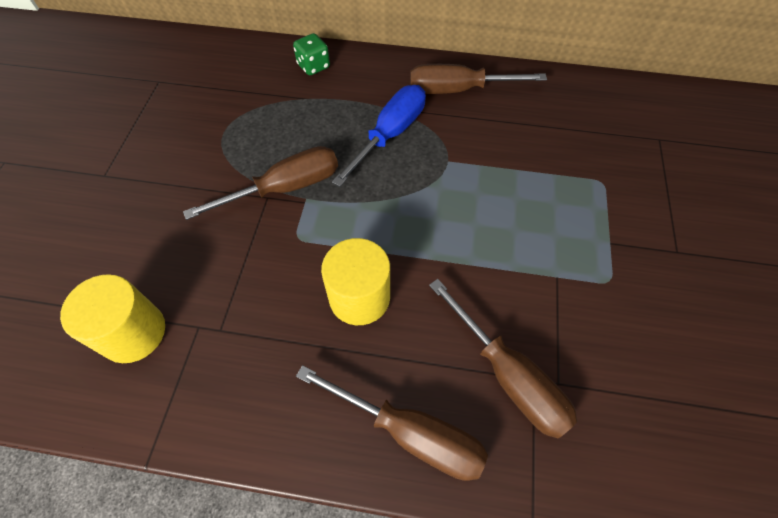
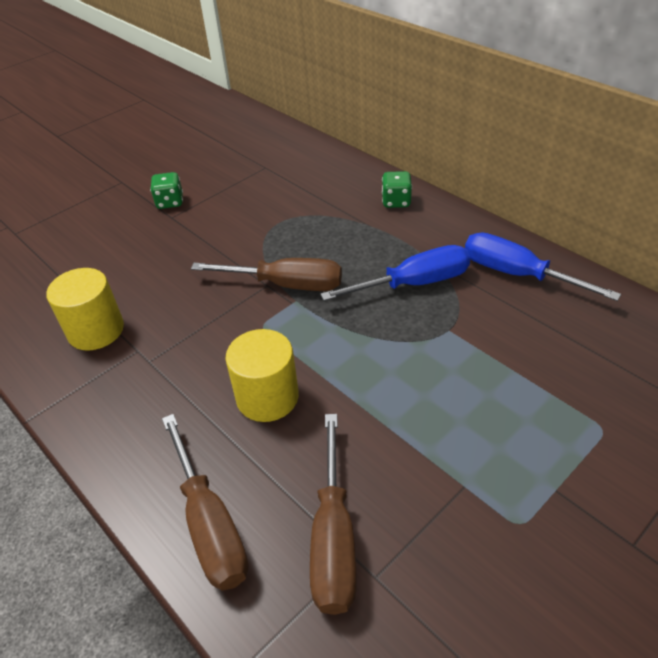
camera: 40 degrees right, 15 degrees down
(87, 160) = (170, 202): none -> green dice
(457, 90) = (516, 274): brown screwdriver -> blue screwdriver

